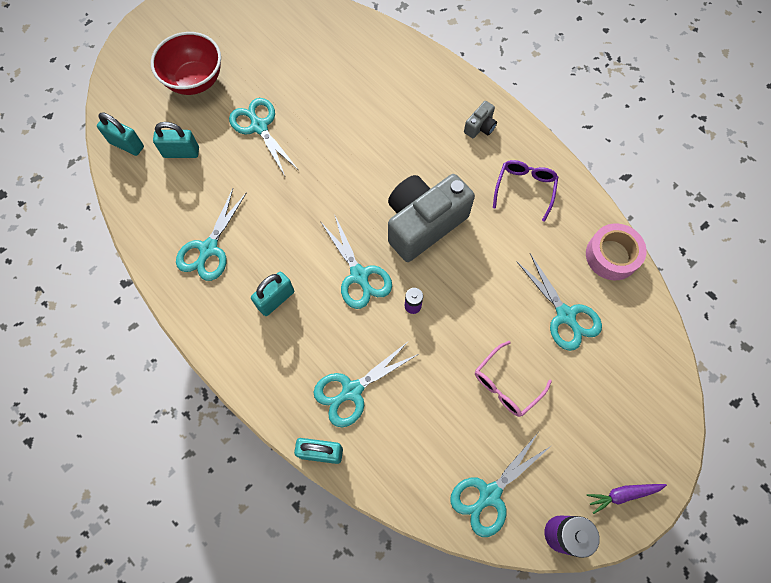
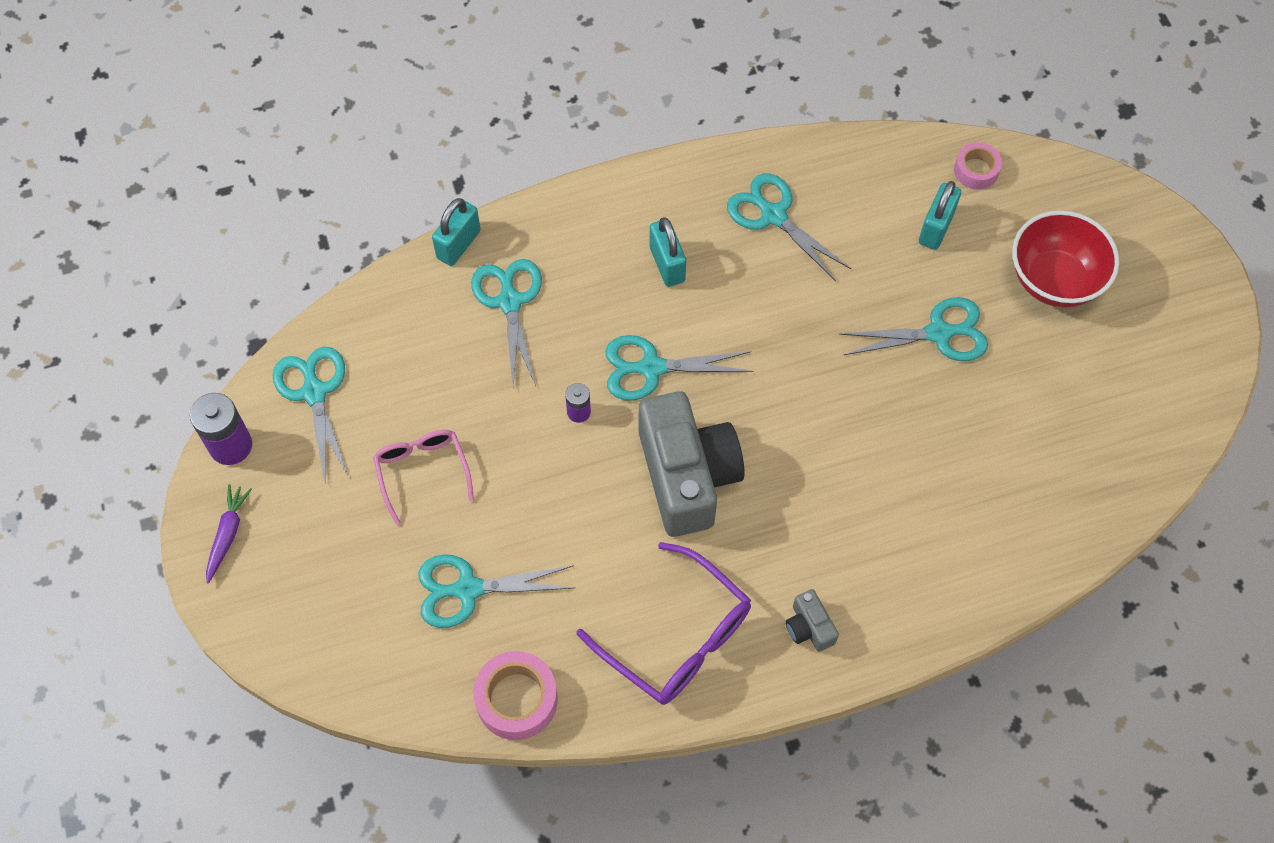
camera: 115 degrees right, 5 degrees down
(126, 145) = (976, 170): turquoise padlock -> pink tape
(524, 189) = (676, 636): purple glasses -> purple glasses, size x1.57

